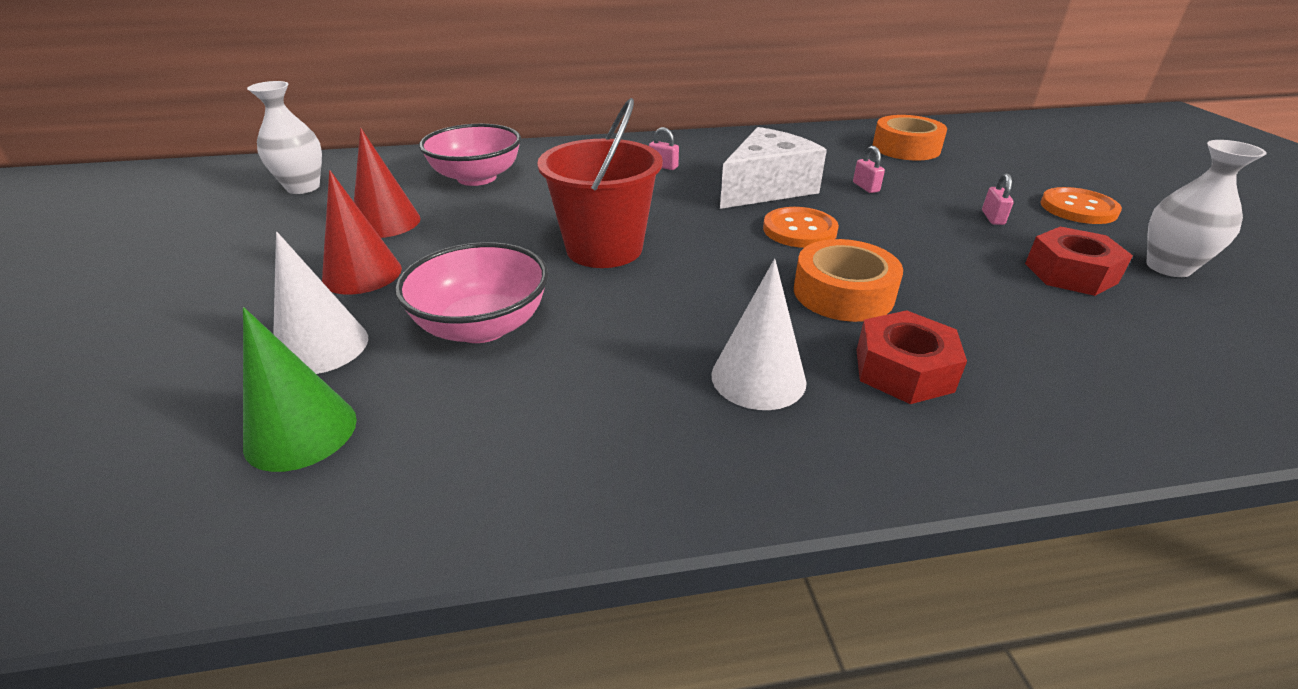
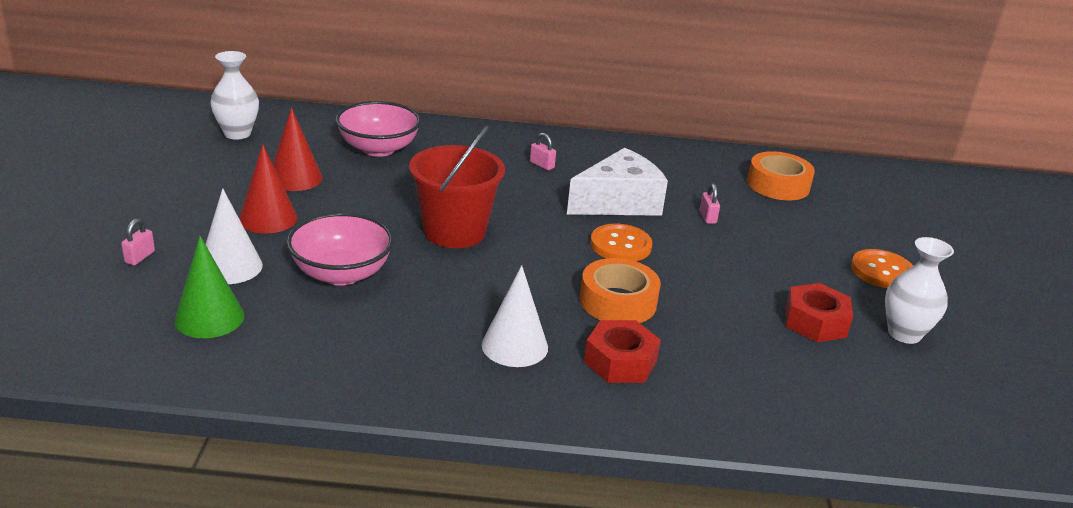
camera: 10 degrees right, 5 degrees down
(992, 218) = (795, 265): pink padlock -> pink padlock (140, 257)

